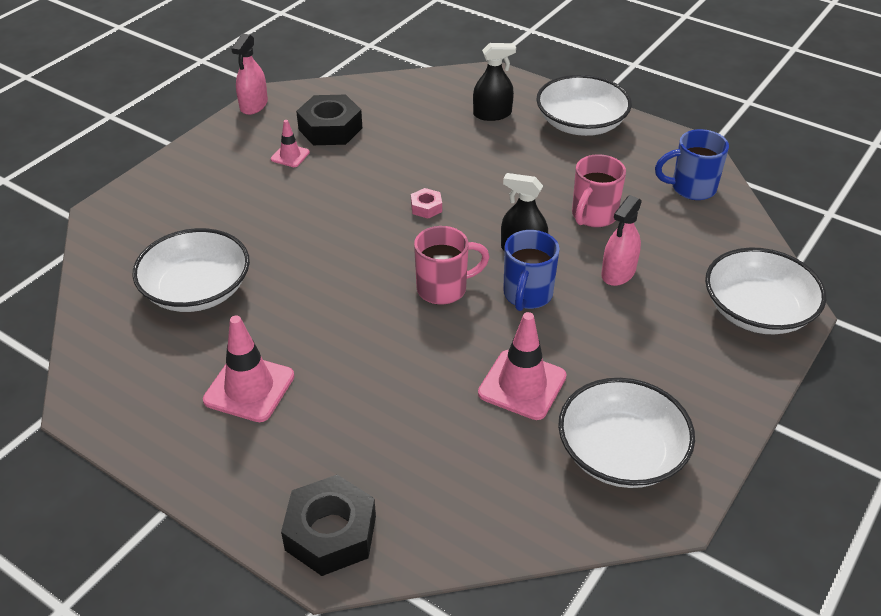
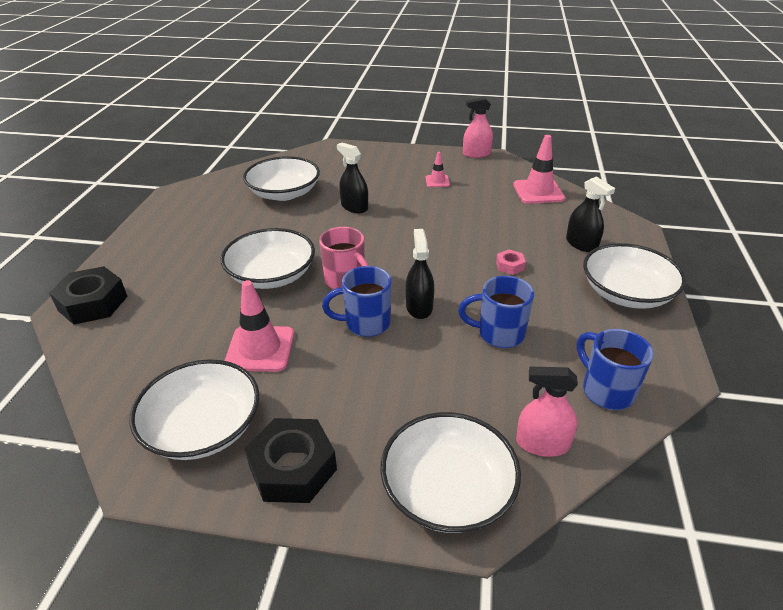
camera: 65 degrees right, 5 degrees down
(249, 388) = (208, 236): pink traffic cone -> pink traffic cone (538, 192)
(290, 238) = (354, 207): none -> black spray bottle
(330, 129) = (482, 185): black nut -> black nut (292, 468)
(388, 346) = (271, 275): none -> white bowl
(426, 207) = (432, 247): pink nut -> pink nut (510, 266)
(593, 216) = (498, 334): pink mug -> blue mug
(618, 273) = (432, 369): pink spray bottle -> pink spray bottle (542, 443)

